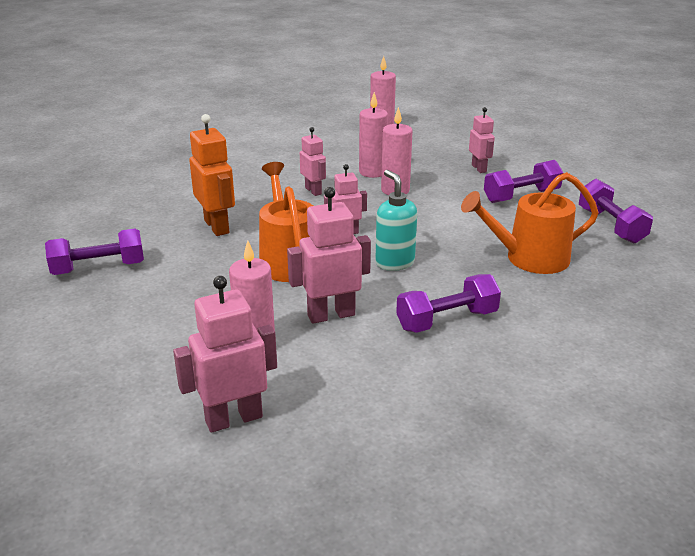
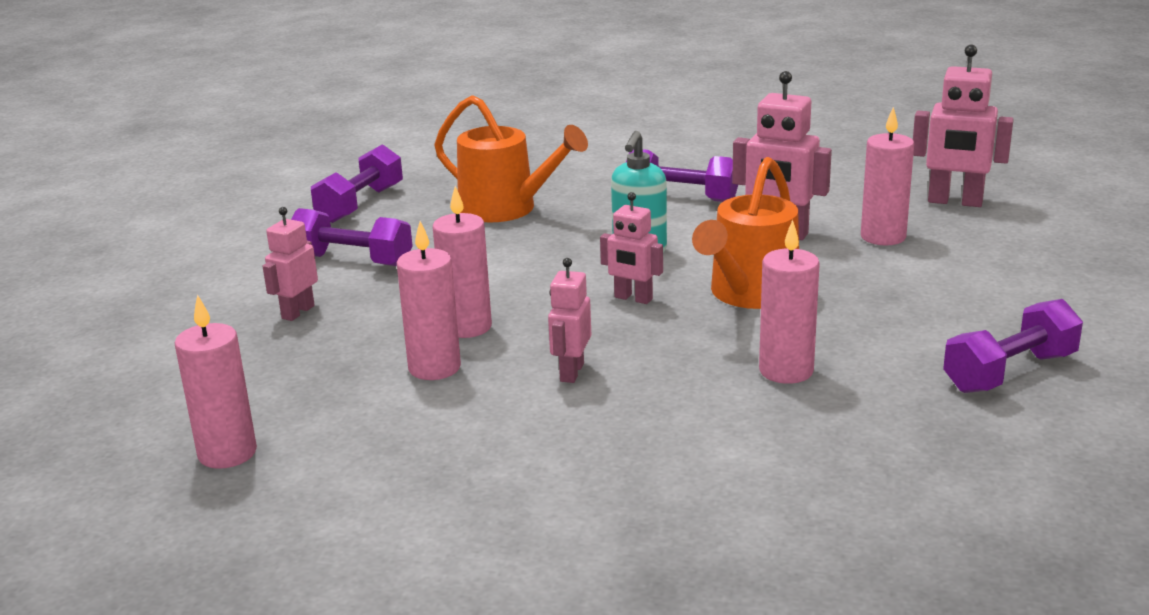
camera: 135 degrees left, 5 degrees down
(99, 268) = (1009, 372): purple dumbbell -> purple dumbbell turned 60 degrees counterclockwise
(217, 226) = (786, 371): orange robot -> pink candle

